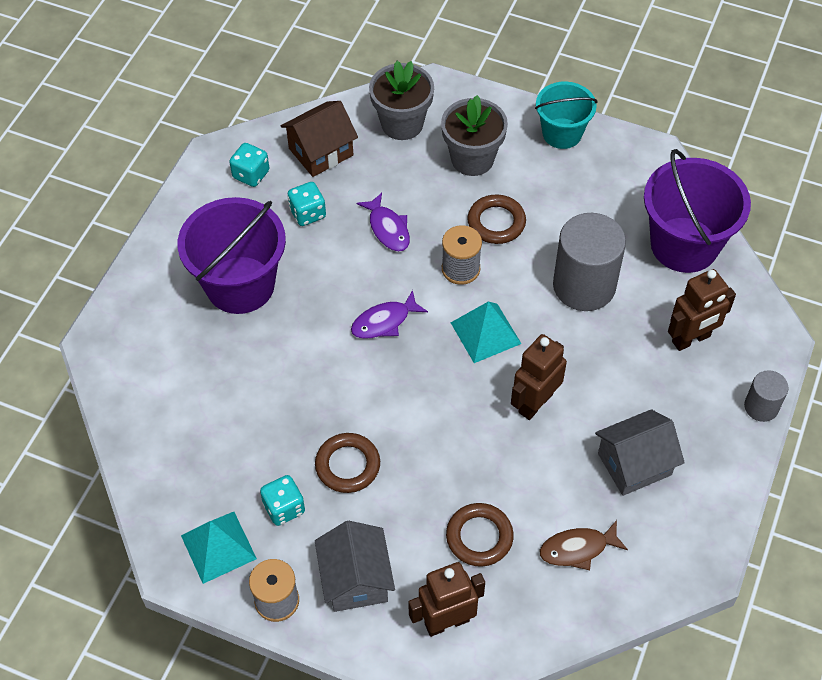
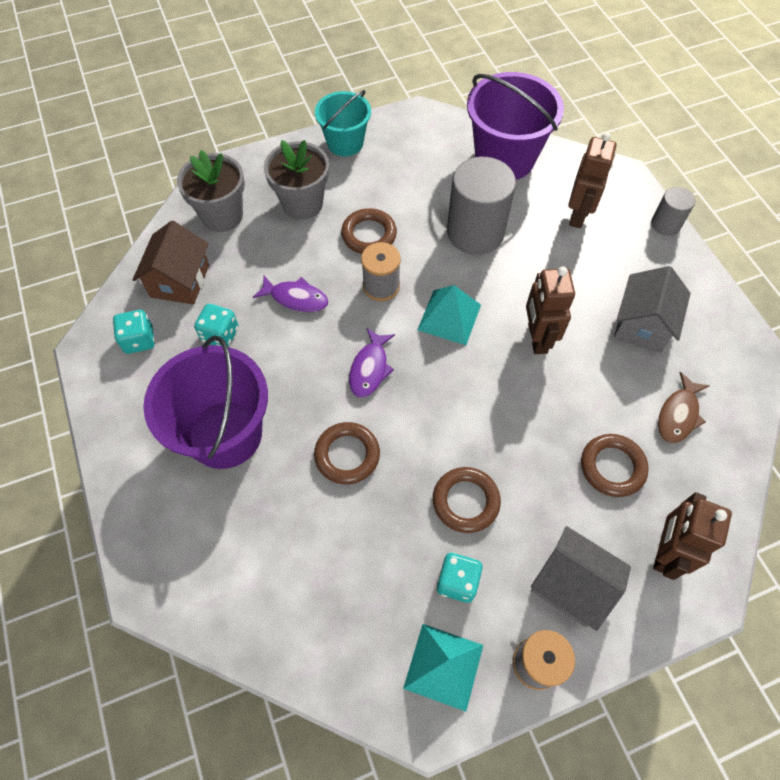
camera: 45 degrees left, 5 degrees up
(303, 366) = (347, 455): none -> brown ring

